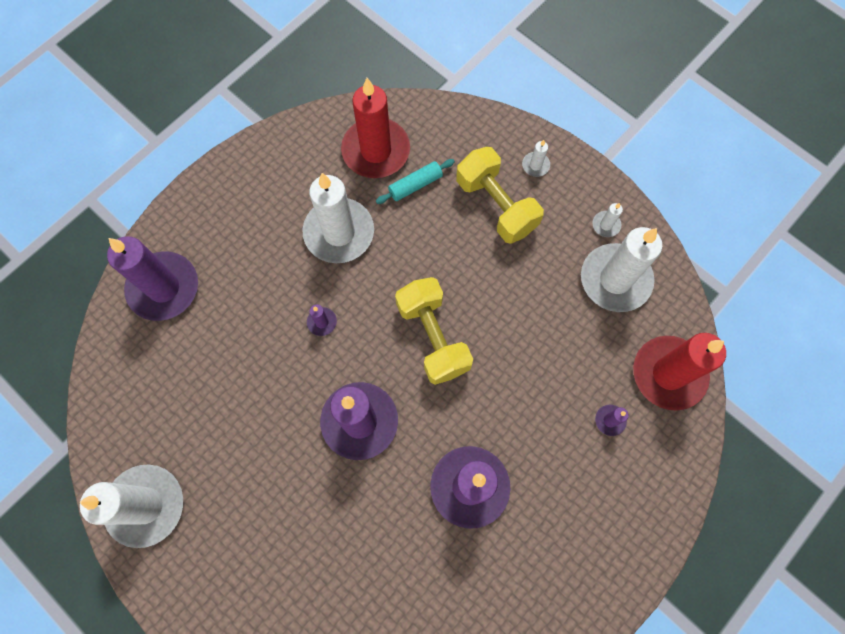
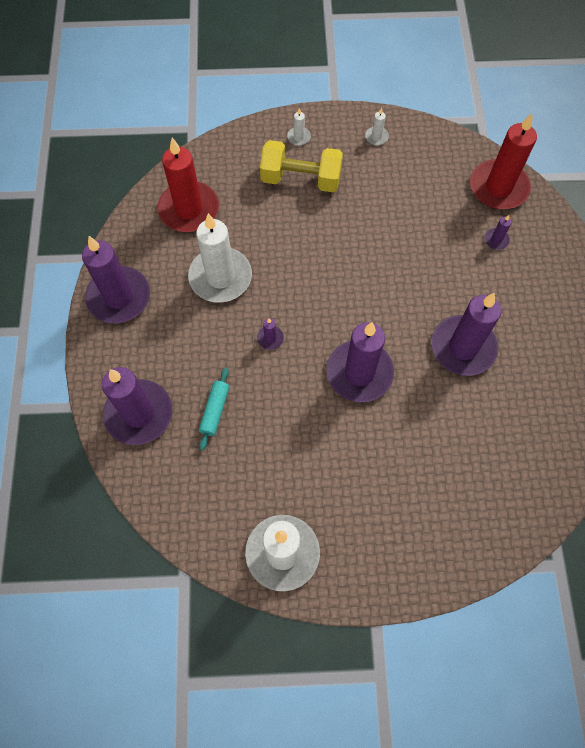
camera: 45 degrees left, 5 degrees down
(247, 178) = (119, 297): none -> purple candle
(415, 185) = (237, 208): turquoise rolling pin -> turquoise rolling pin (215, 410)
(433, 337) = (348, 285): yellow dumbbell -> none
(615, 279) = (415, 162): white candle -> none

